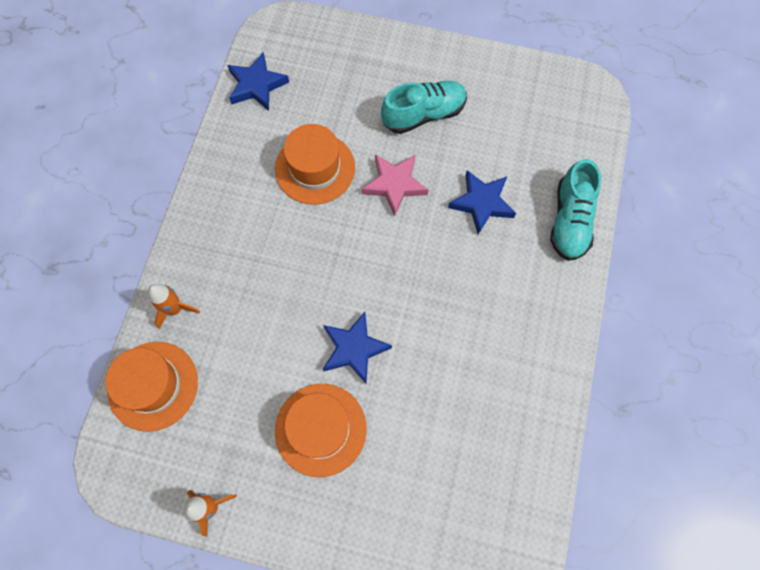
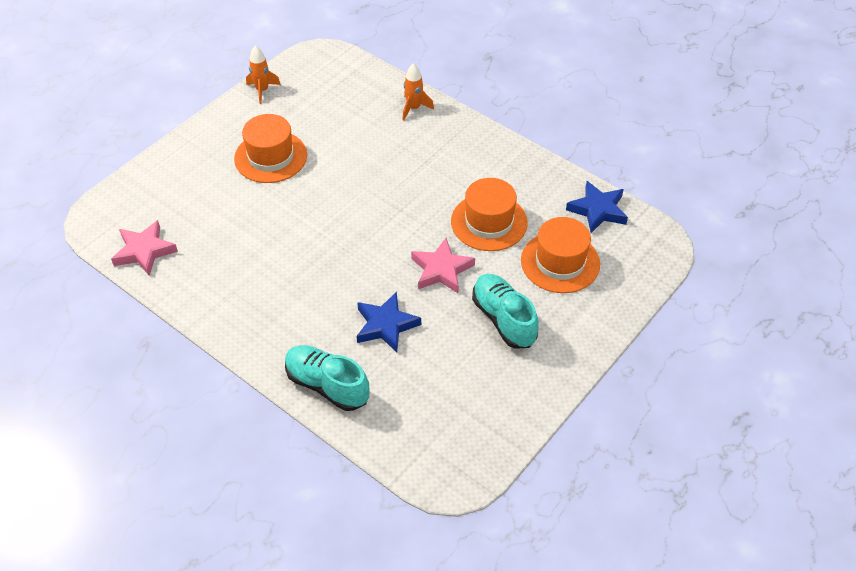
camera: 115 degrees right, 20 degrees down
(153, 385) = (364, 84): orange hat -> orange hat (560, 262)
(354, 348) = (315, 194): blue star -> none
(424, 114) = (503, 319): turquoise shoe -> turquoise shoe turned 150 degrees clockwise
(521, 487) = (144, 251): none -> pink star

